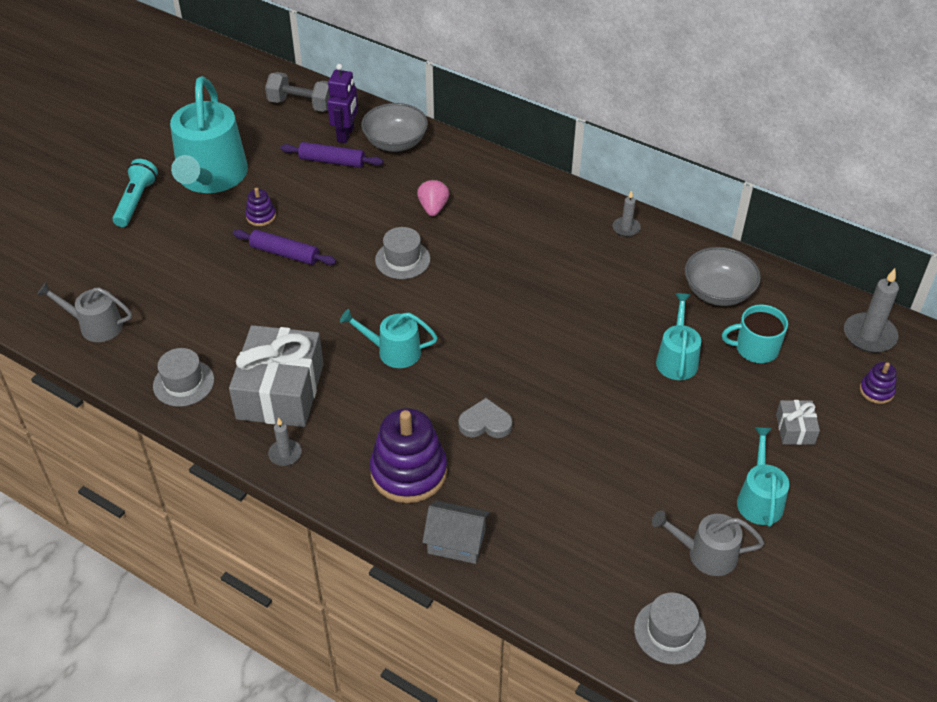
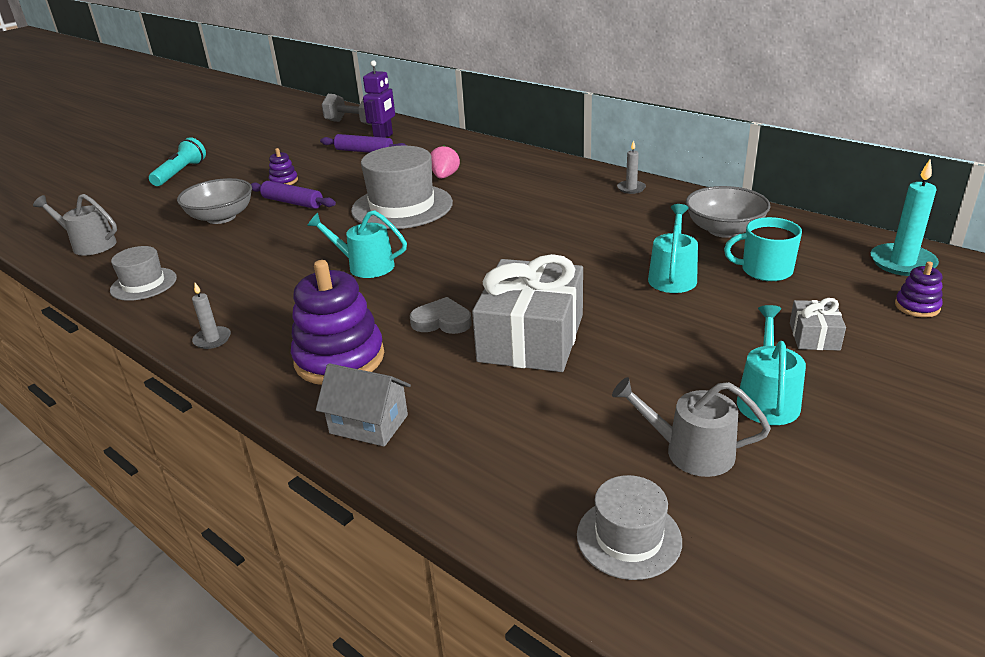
camera: 10 degrees right, 15 degrees down
(211, 177) = (253, 160): turquoise watering can -> none
(280, 391) = (235, 292): grey gift -> grey gift (531, 338)
(395, 143) = (425, 141): grey bowl -> grey bowl (221, 217)
(402, 259) = (402, 207): grey hat -> grey hat, size x1.84
(869, 335) = (902, 263): grey candle -> turquoise candle

